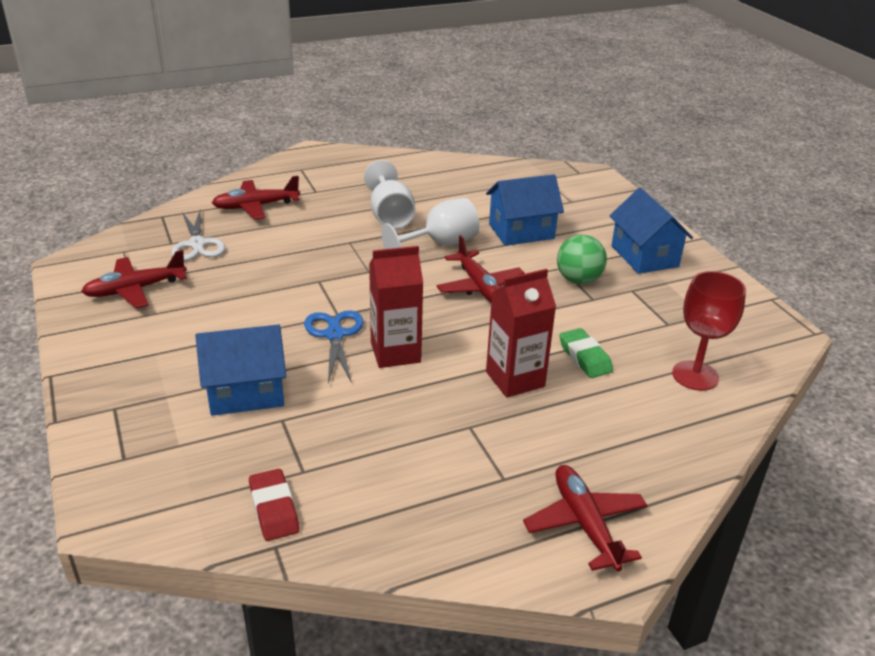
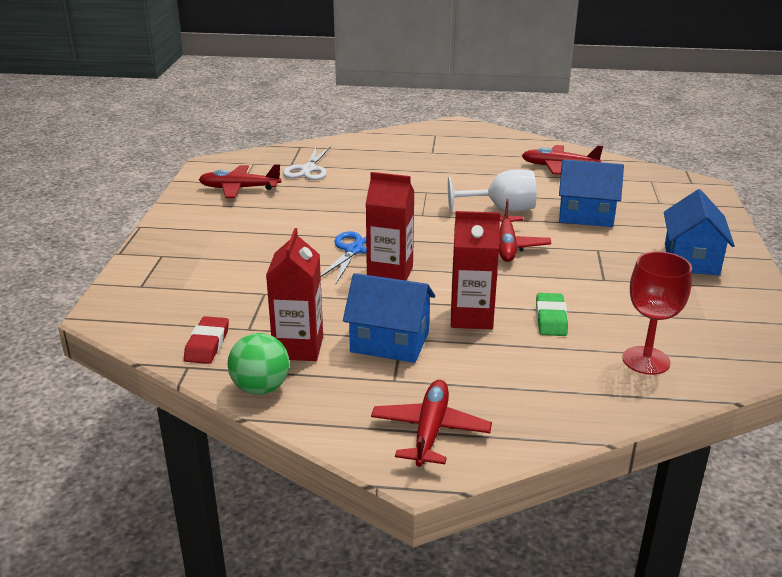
camera: 30 degrees right, 5 degrees down
(246, 392) = (255, 269): blue house -> blue house (390, 342)
(256, 206) = (375, 153): red plane -> red plane (559, 166)
(377, 476) = (298, 348): none -> red carton
(390, 216) = (477, 181): white goblet -> none
(578, 280) = (604, 262): green ball -> green ball (260, 388)

